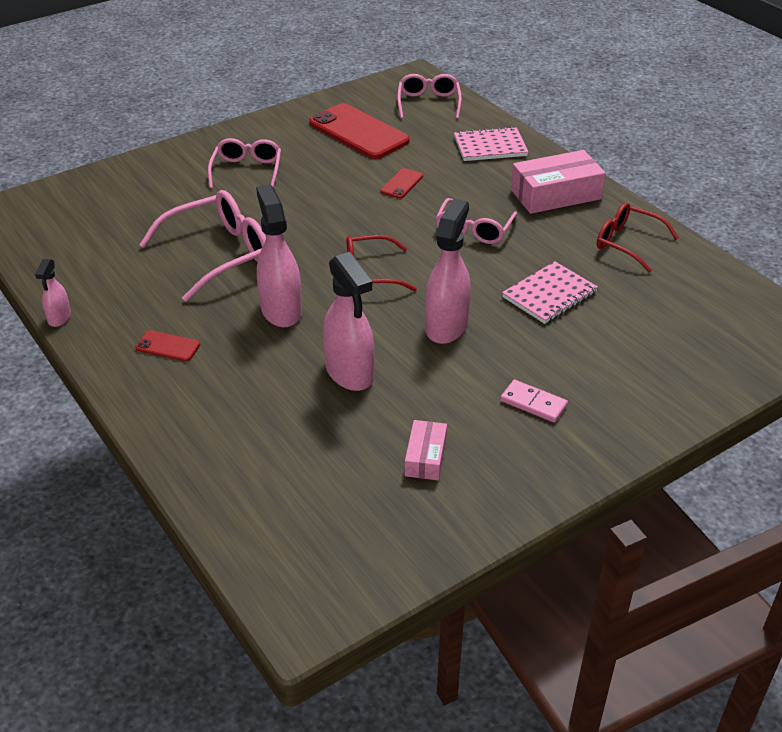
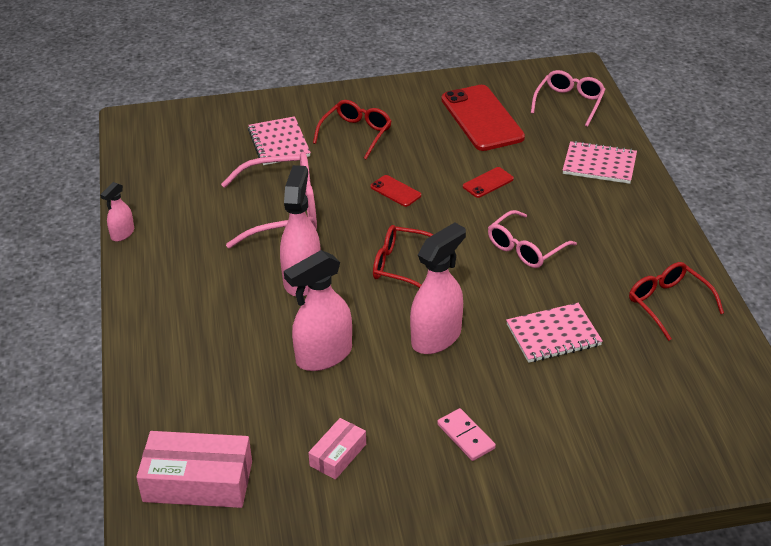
camera: 25 degrees right, 0 degrees up
(168, 346) = (190, 285): red phone -> red phone (395, 191)
(174, 196) = (279, 143): none -> pink notebook
(247, 170) = (356, 134): pink glasses -> red glasses
(349, 373) = (323, 356): pink spray bottle -> pink spray bottle turned 60 degrees clockwise
(555, 194) = (631, 232): pink box -> pink box (198, 481)

